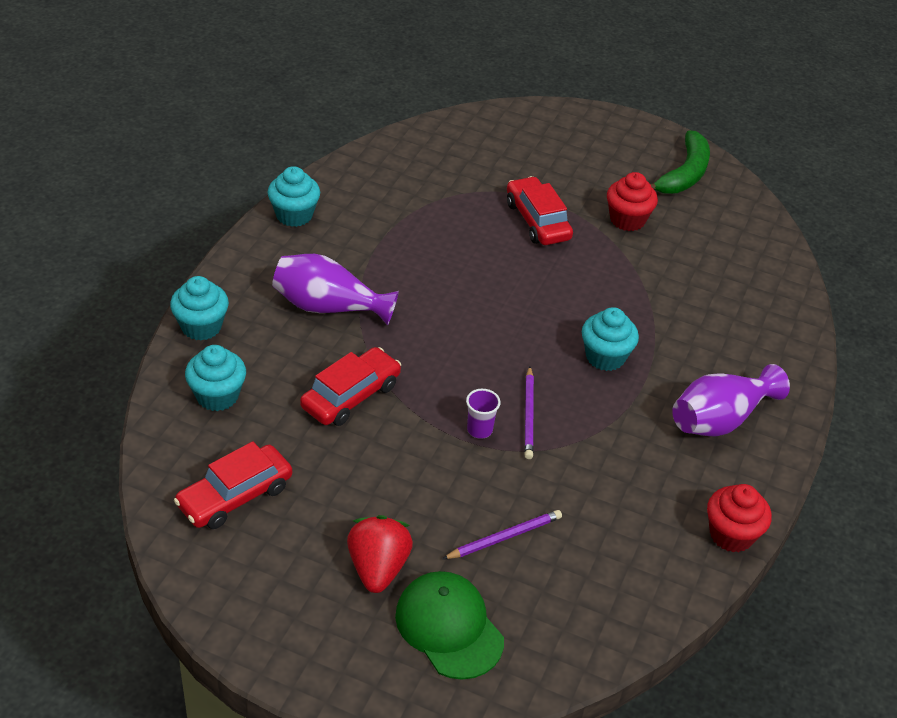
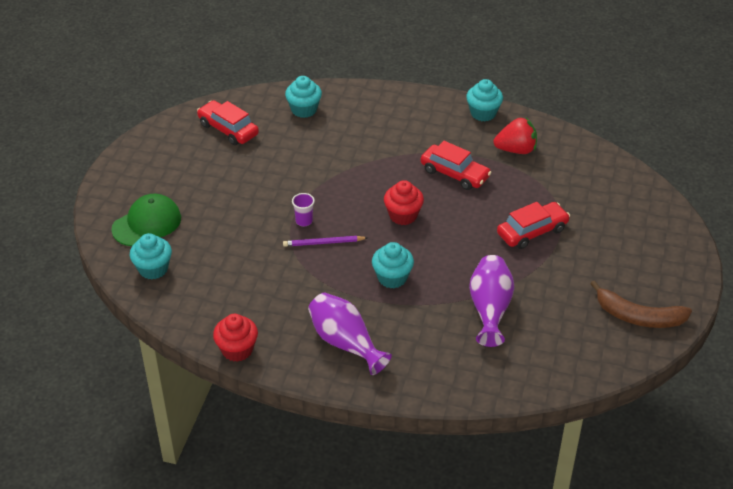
camera: 85 degrees right, 0 degrees up
(201, 326) = (360, 93): turquoise cupcake -> turquoise cupcake (153, 269)
(329, 307) = (396, 141): purple vase -> purple vase (490, 309)
(351, 396) = (318, 162): red car -> red car (454, 174)
(378, 568) = (185, 190): red strawberry -> red strawberry (516, 150)
(504, 537) = (216, 240): purple pencil -> none
(627, 220) = (557, 283): red cupcake -> red cupcake (403, 215)
(684, 174) = (638, 316): green banana -> brown banana

